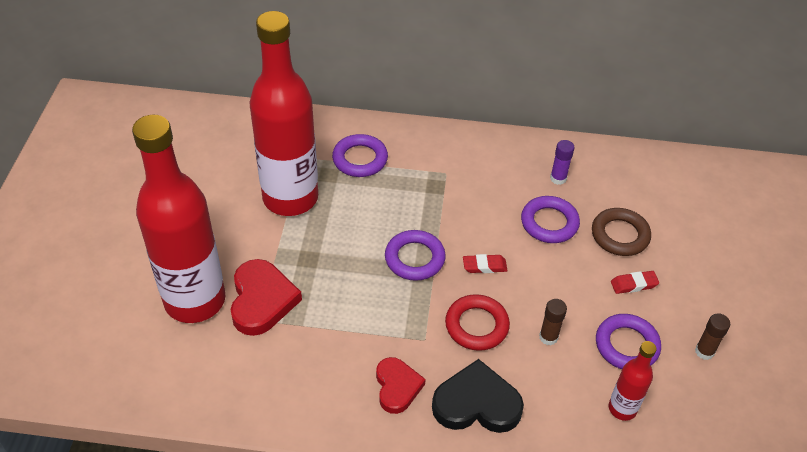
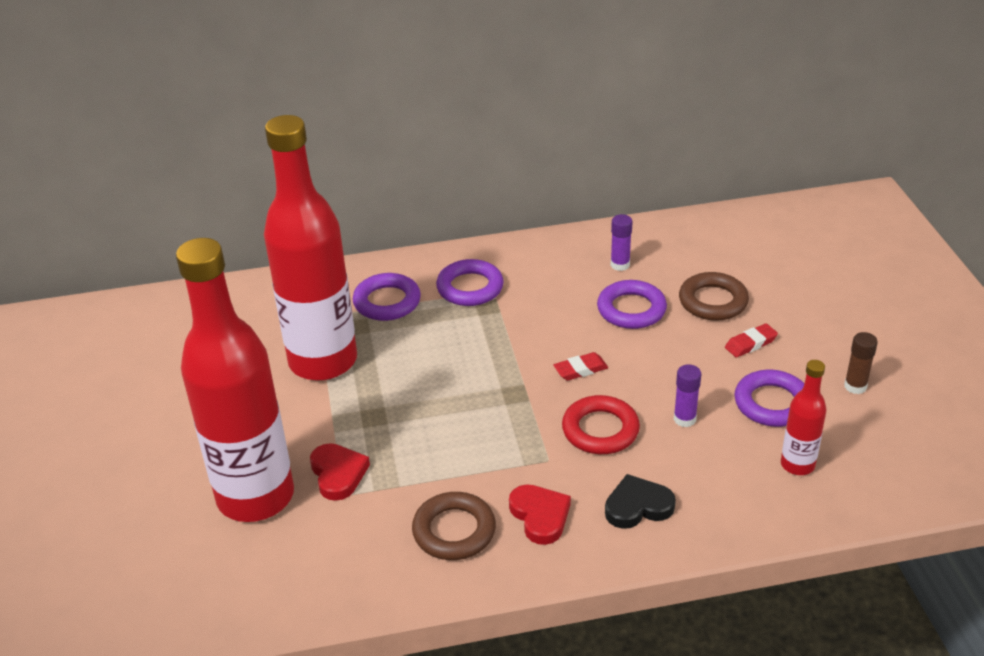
camera: 15 degrees left, 10 degrees down
(262, 300) = (338, 474): red heart -> red heart, size x0.66
(327, 378) = (454, 531): none -> brown ring
(414, 258) = (498, 383): purple ring -> purple ring (470, 288)
(476, 403) = (638, 506): black heart -> black heart, size x0.66
(548, 337) = (684, 419): brown glue stick -> purple glue stick

